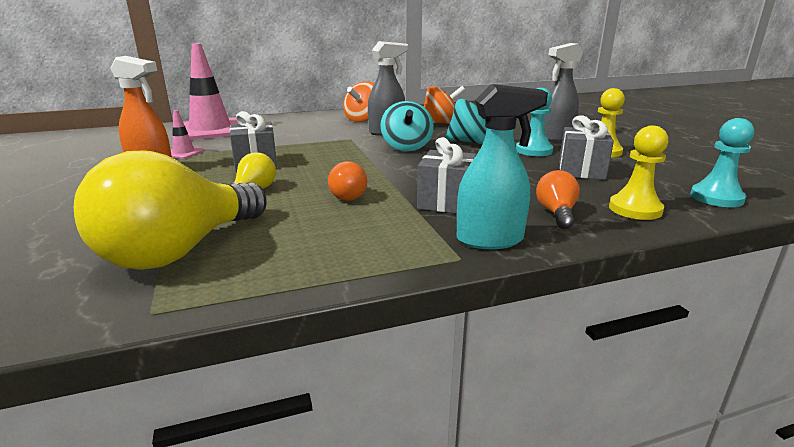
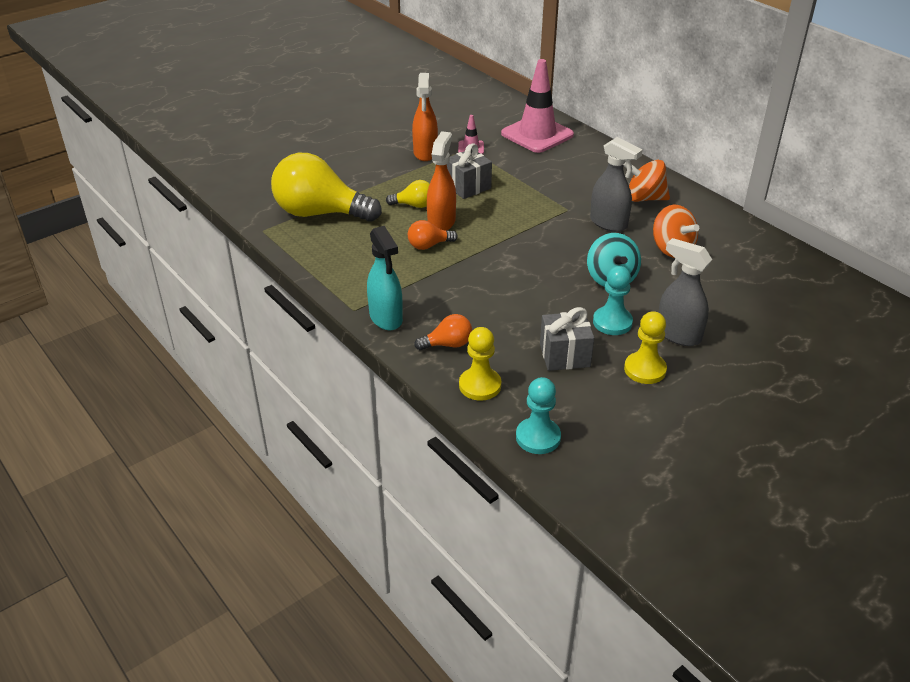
camera: 70 degrees right, 15 degrees up
(309, 183) = (441, 222): none -> orange spray bottle
(406, 147) = (565, 245): turquoise spinning top -> none
(446, 202) = (441, 290): grey gift -> none

